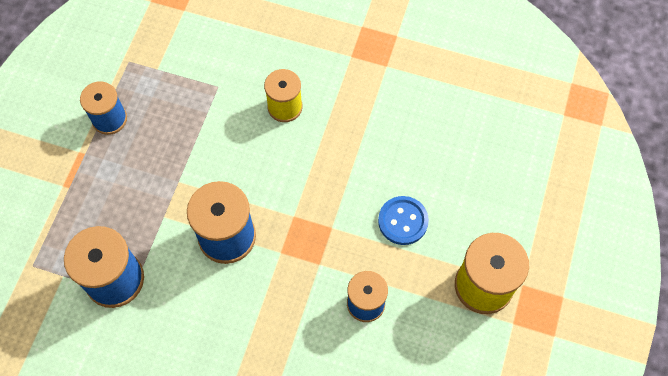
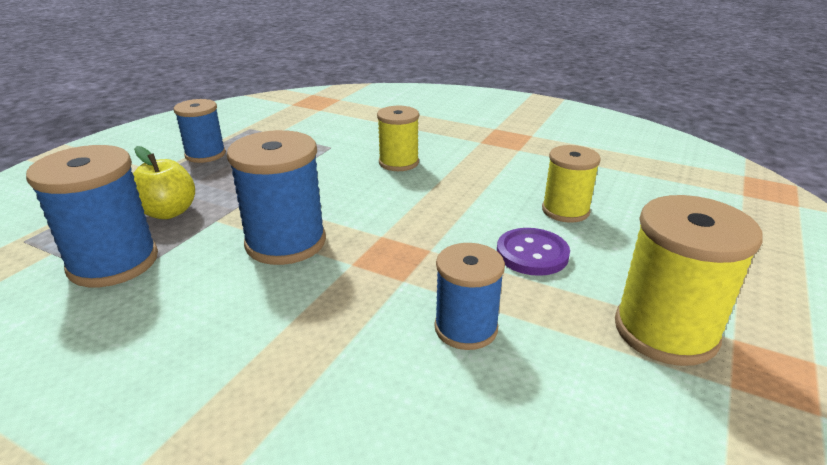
camera: 10 degrees right, 35 degrees down
(122, 213) = (168, 212): none -> yellow apple
(403, 221) = (532, 254): blue button -> purple button
(426, 161) = (565, 211): none -> yellow spool

